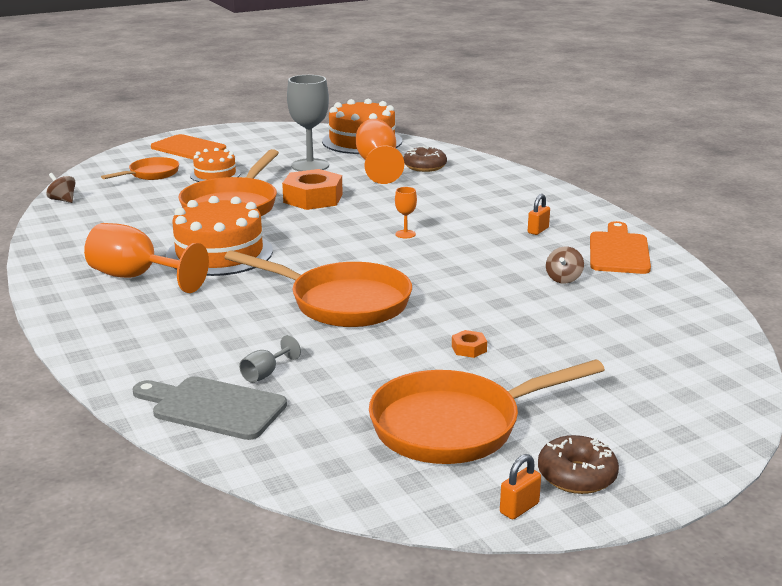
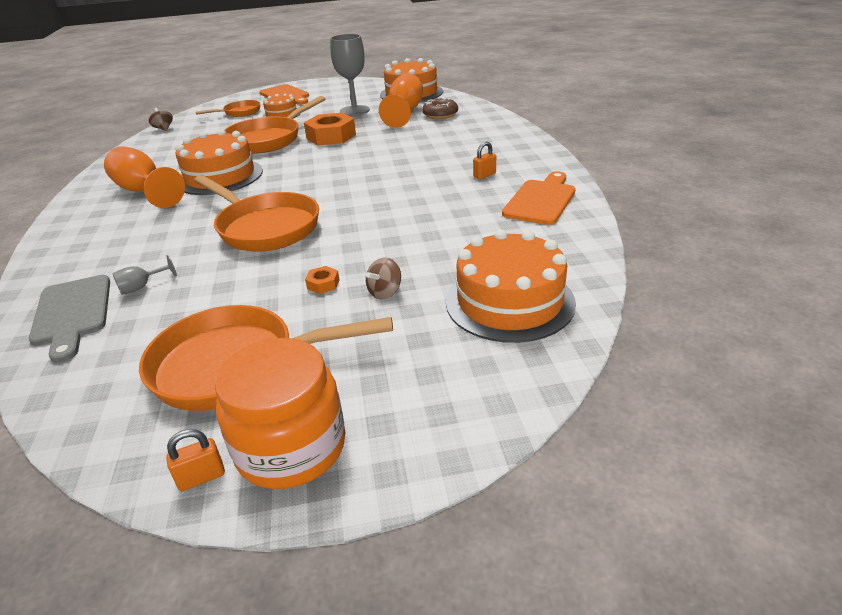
camera: 20 degrees right, 10 degrees up
(213, 407) = (72, 313): grey cutting board -> grey cutting board turned 150 degrees counterclockwise
(405, 234) = (372, 171): orange goblet -> none
(563, 279) = (467, 223): brown spinning top -> brown spinning top (385, 292)
(576, 476) = (291, 447): brown donut -> orange jar
(666, 343) = (509, 301): none -> orange cake

